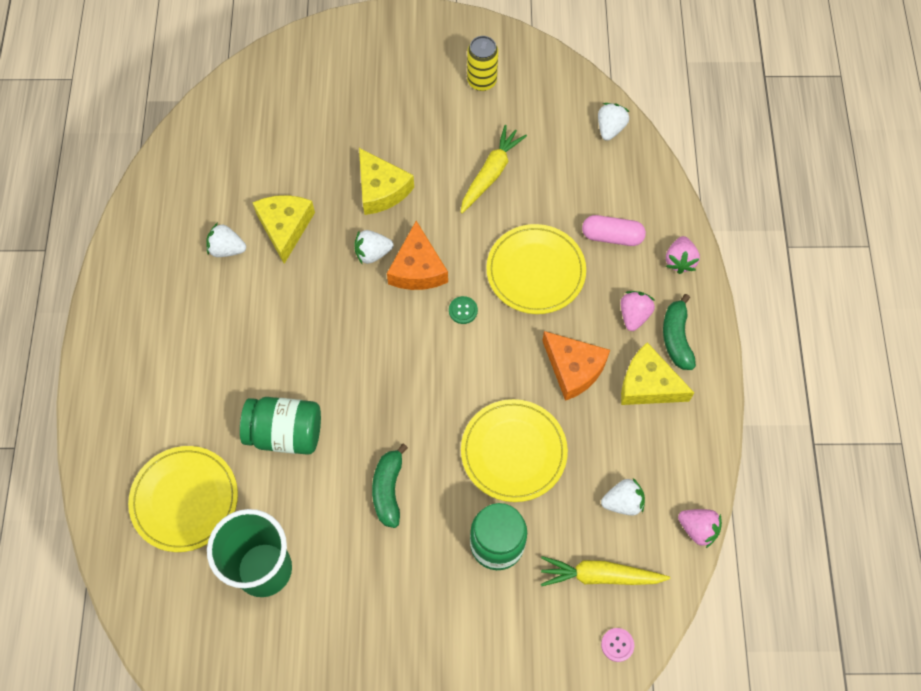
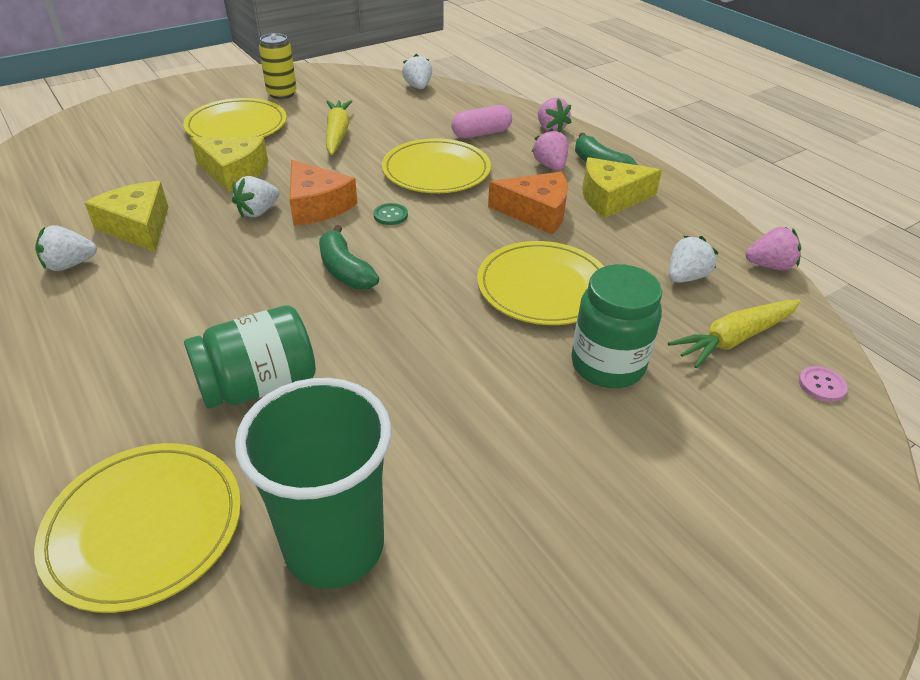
camera: 35 degrees left, 25 degrees down
(388, 489) = (438, 377): green banana -> green banana (345, 270)
(417, 118) = (237, 126): none -> yellow plate

